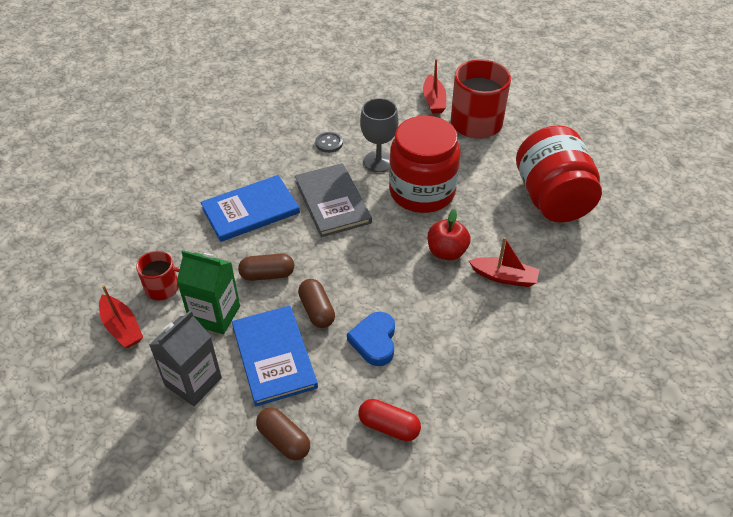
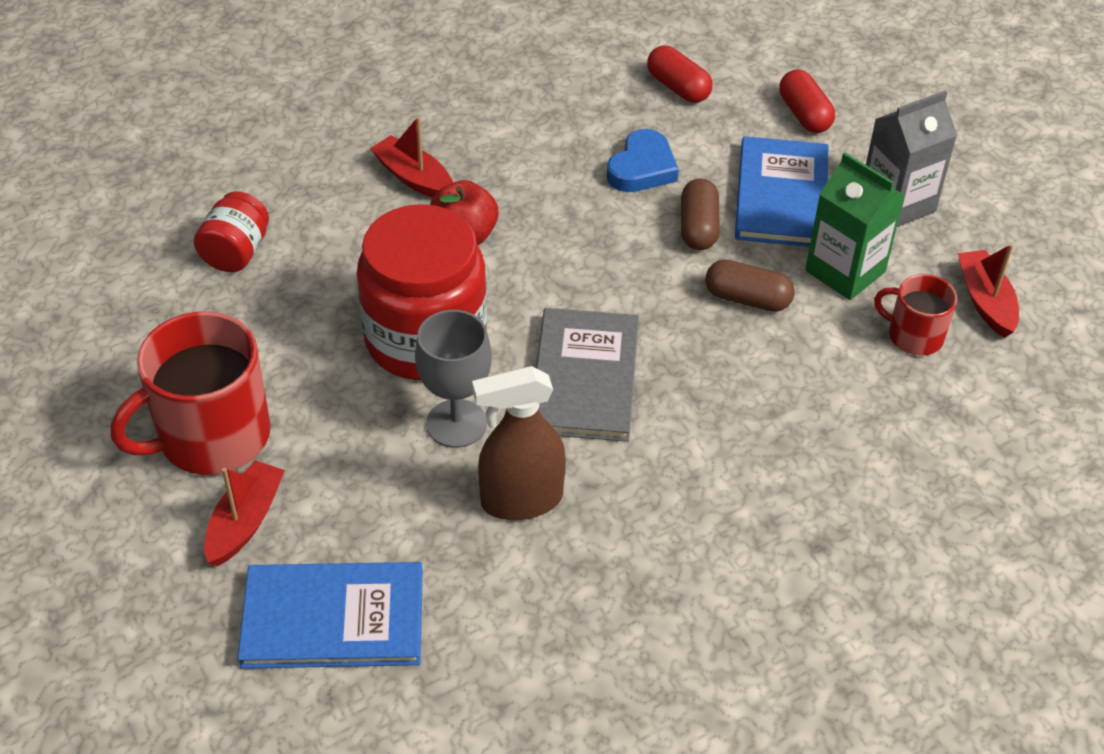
camera: 155 degrees left, 0 degrees up
(250, 210) = (731, 414): blue book -> blue book (333, 618)
(284, 440) = (804, 114): brown capsule -> red capsule
(329, 143) = (521, 500): grey button -> brown spray bottle
(552, 198) = (236, 252): red jar -> red jar, size x0.49

